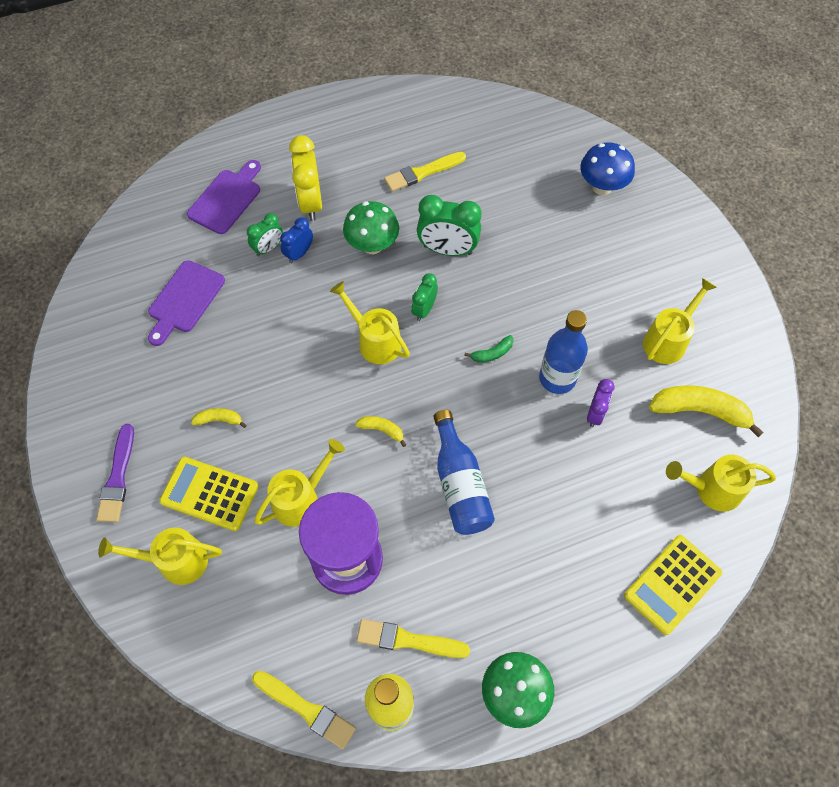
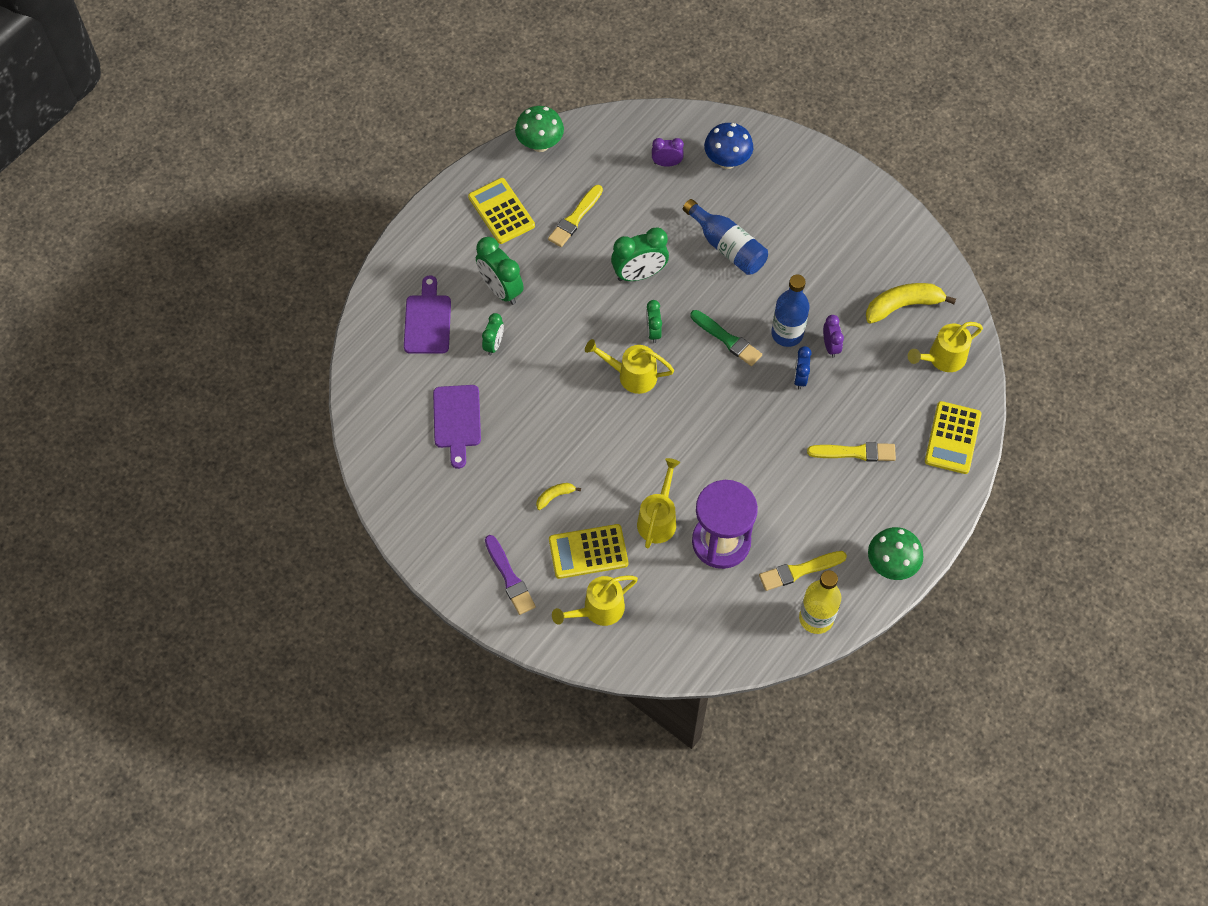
camera: 30 degrees left, 0 degrees up
(299, 253) = (522, 336): blue clock -> blue clock (800, 378)
(306, 709) = (760, 651): yellow brush -> yellow brush (855, 452)
(310, 203) = (501, 290): yellow clock -> green clock
(360, 137) = (501, 211): none -> yellow calculator
(372, 245) = (577, 300): green mushroom -> green mushroom (540, 144)
(382, 430) = (683, 439): yellow banana -> none
(460, 484) = (766, 448): blue bottle -> blue bottle (727, 246)
(492, 353) = (727, 339): green banana -> green brush
(542, 163) = (666, 163): none -> purple clock
(668, 339) = (850, 262): yellow watering can -> none

